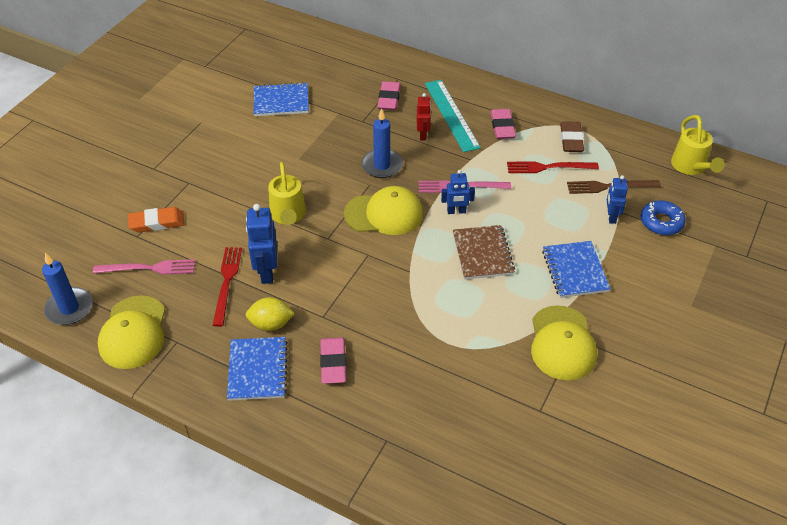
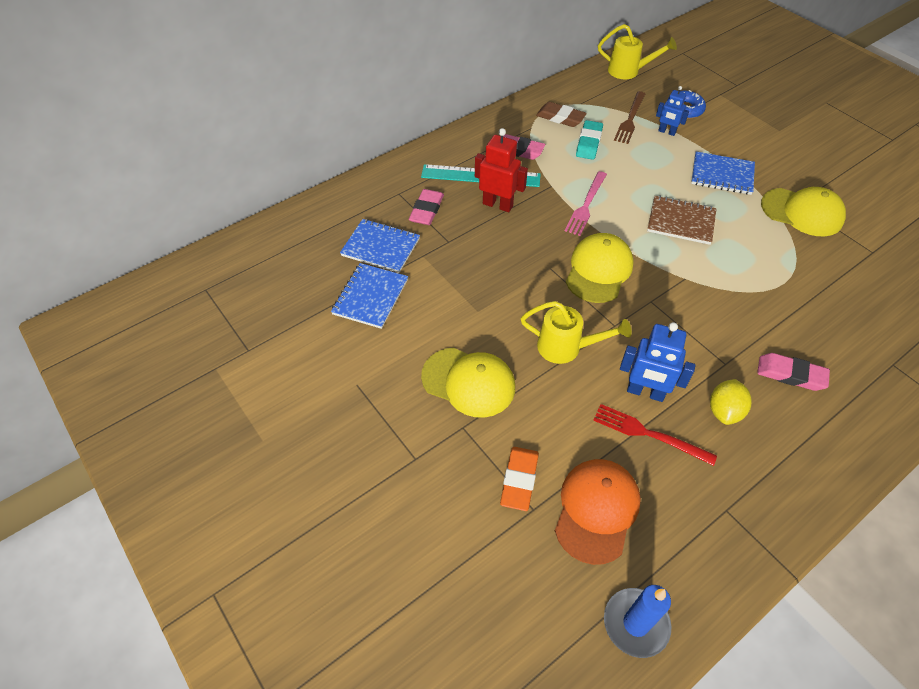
camera: 65 degrees left, 5 degrees up
(133, 332) = (700, 554): yellow cap -> yellow cap (468, 382)
(148, 268) = (596, 510): pink fork -> orange cap
(258, 370) = (786, 442): blue notebook -> blue notebook (381, 247)
(382, 165) = (527, 249): blue candle -> none
(389, 99) = (426, 210): pink eraser -> pink eraser turned 75 degrees clockwise
(423, 135) = (497, 205): red robot -> red robot, size x1.60
(456, 211) = (618, 219): blue robot -> none
(548, 167) = (588, 143): red fork -> turquoise eraser

